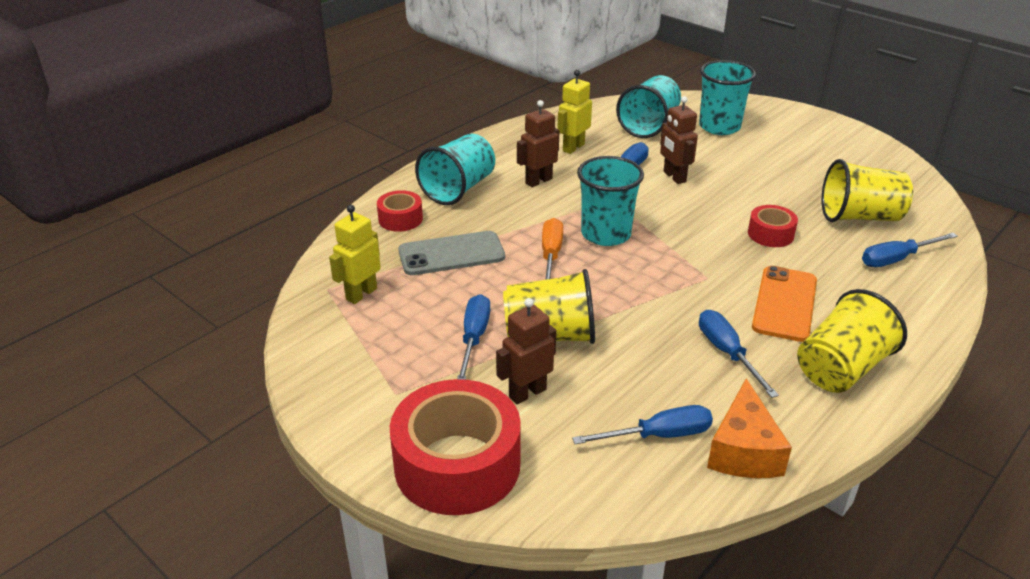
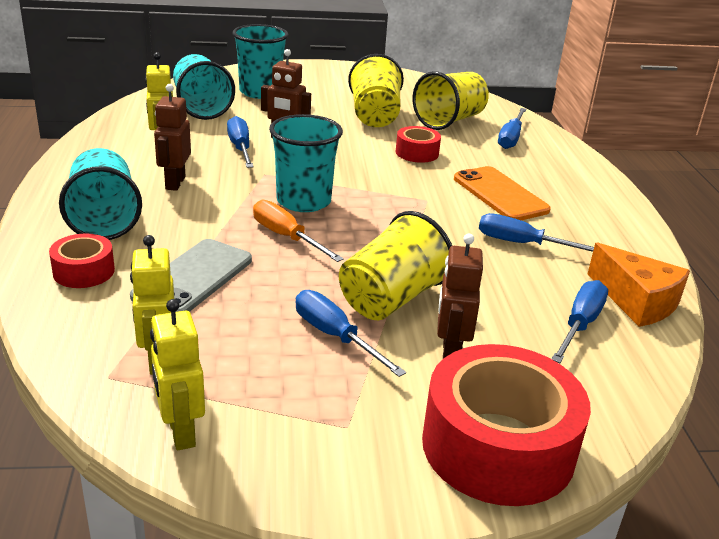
camera: 50 degrees left, 5 degrees down
(315, 340) = (180, 432): none -> yellow robot
(841, 369) = (594, 219): yellow cup -> yellow cup (374, 116)

